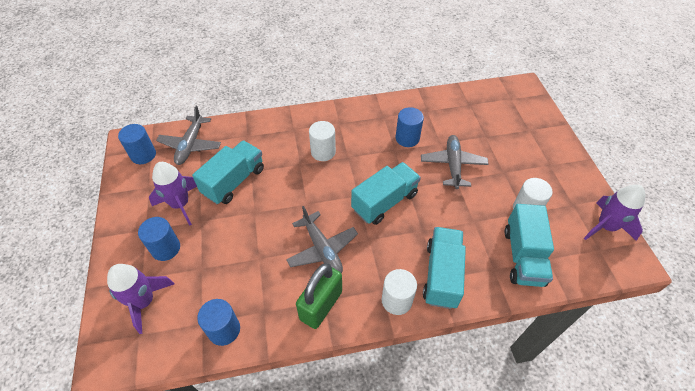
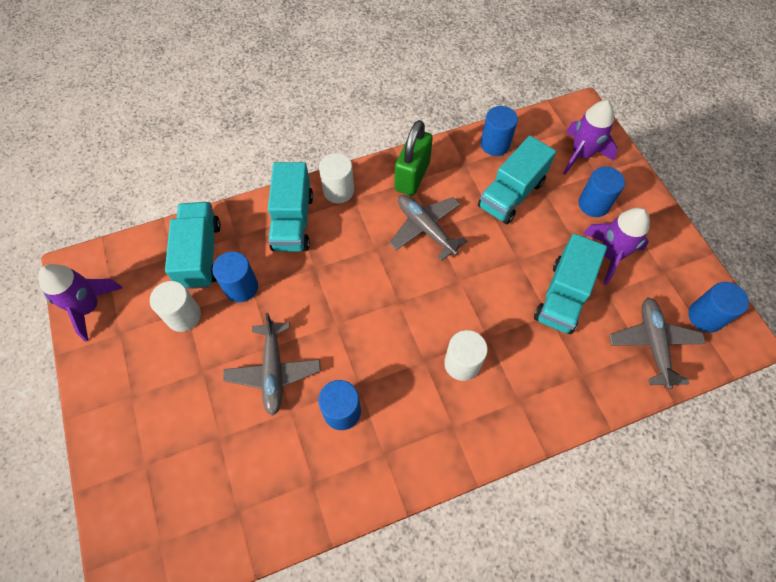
camera: 170 degrees right, 10 degrees up
(384, 202) = (363, 298): turquoise truck -> turquoise truck (511, 194)
(483, 224) = (241, 287): none -> blue cylinder

